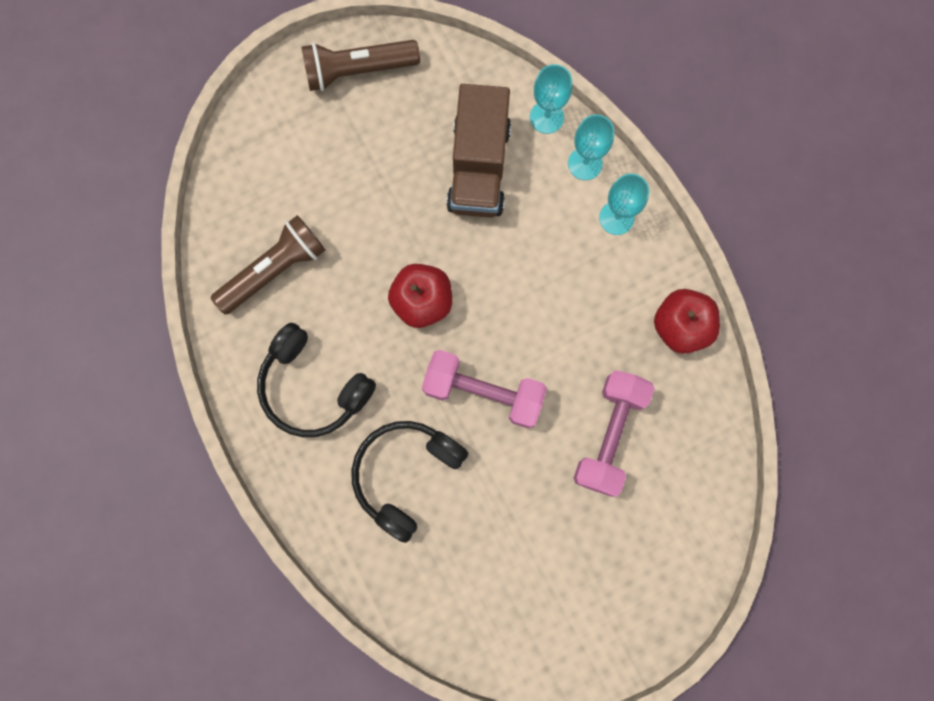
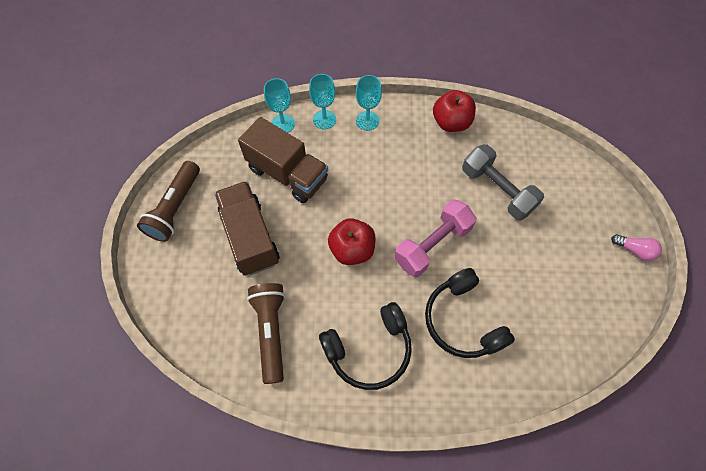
camera: 60 degrees left, 15 degrees down
(371, 176) = (250, 237): none -> brown truck
(609, 435) = (497, 190): pink dumbbell -> grey dumbbell
(622, 647) = (634, 250): none -> pink light bulb

